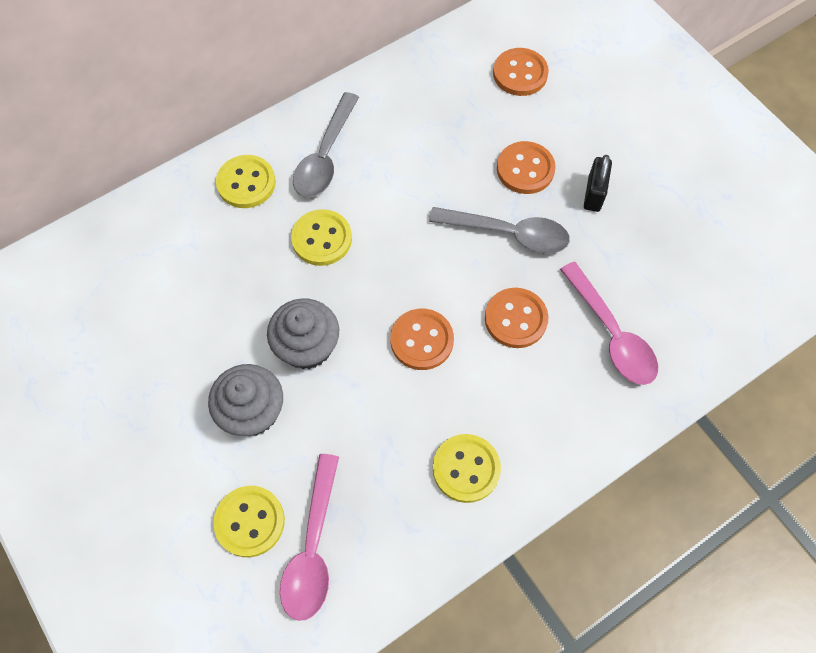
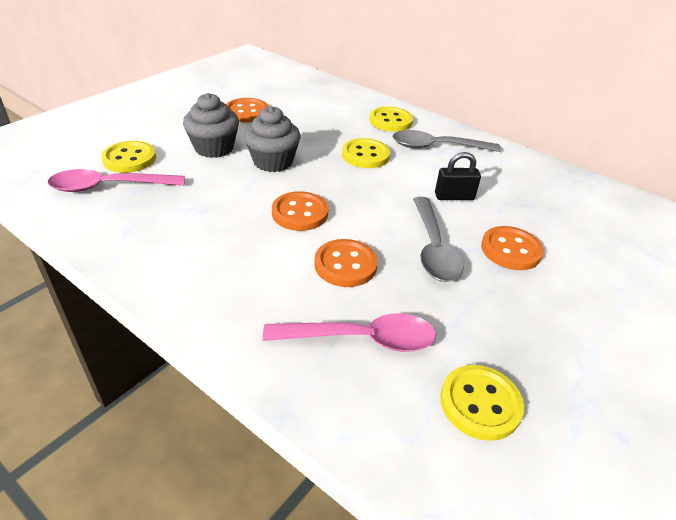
camera: 70 degrees right, 25 degrees down
(466, 469) = (184, 254): yellow button -> yellow button (480, 403)
(520, 74) = (612, 233): orange button -> orange button (247, 112)
(594, 193) = (522, 303): black padlock -> black padlock (454, 197)
(611, 334) = (361, 339): pink spoon -> pink spoon turned 135 degrees counterclockwise

